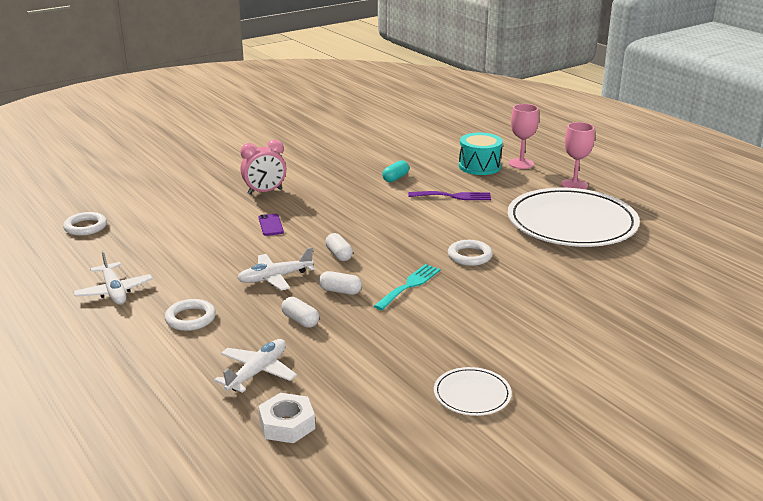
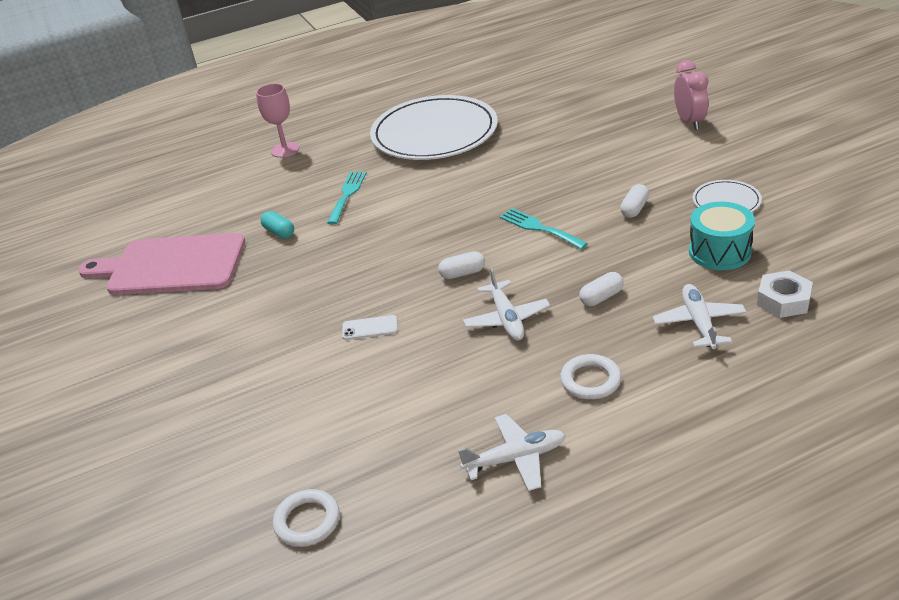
camera: 75 degrees left, 10 degrees up
(257, 372) = (699, 322): white plane -> white plane turned 45 degrees clockwise
(265, 192) = (267, 337): pink clock -> pink clock (689, 121)
(270, 225) = (370, 328): purple phone -> white phone
(340, 291) = (544, 271): white capsule -> white capsule (634, 209)
(351, 149) = (171, 265): none -> pink cutting board
(454, 196) = (347, 195): purple fork -> turquoise fork
(469, 256) = (487, 191): white ring -> none
(479, 166) = (277, 175): turquoise drum -> turquoise drum (719, 252)
(574, 185) = (352, 125): pink goblet -> none

